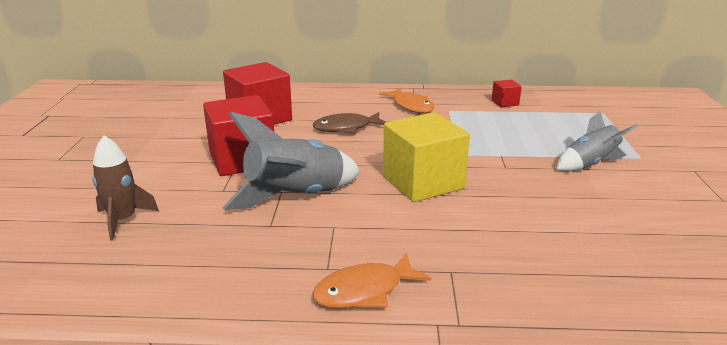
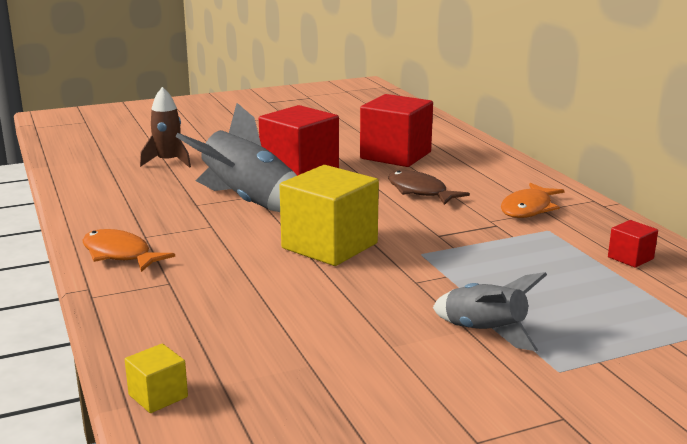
camera: 65 degrees right, 5 degrees down
(669, 311) = (158, 396): none -> yellow cube

